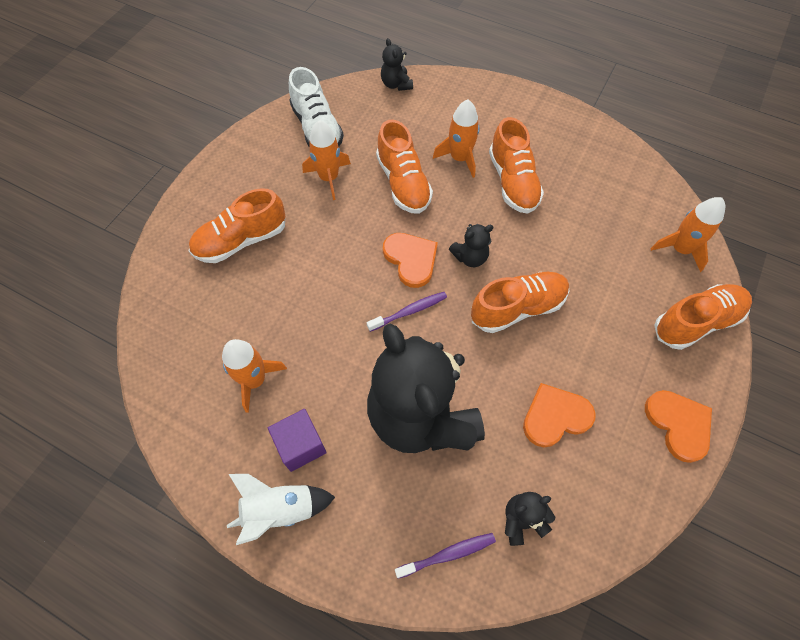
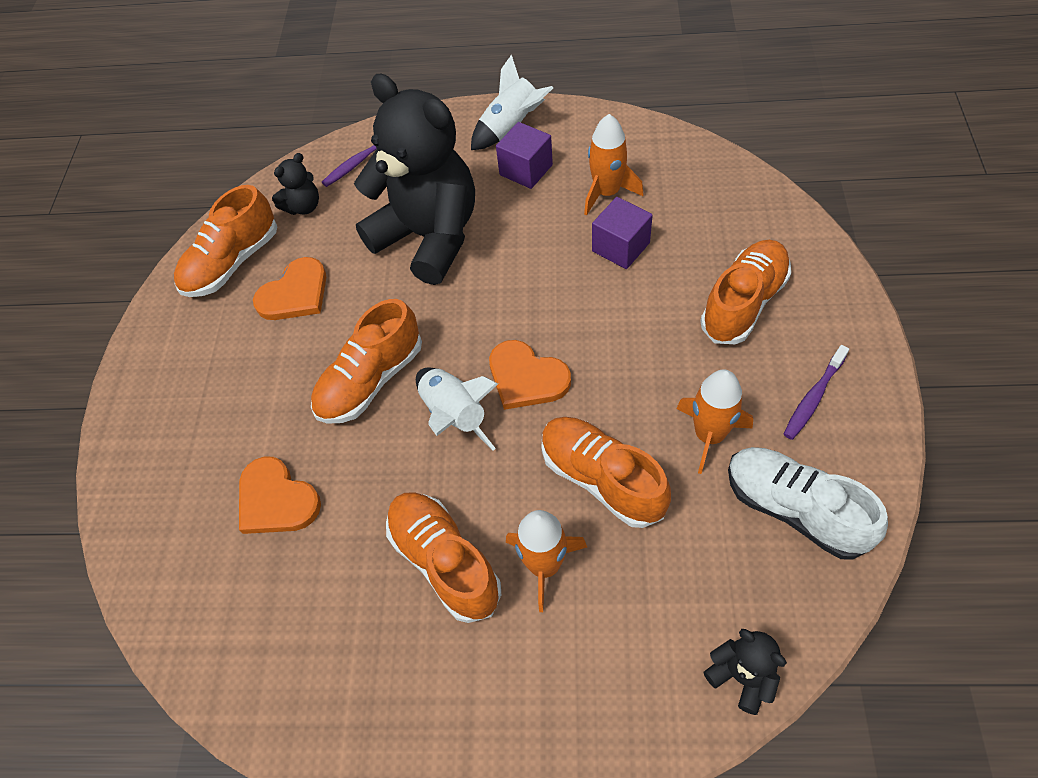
camera: 160 degrees right, 5 degrees down
(283, 323) = (620, 247): none -> purple cube
(409, 311) = (494, 319): purple toothbrush -> purple toothbrush (813, 397)
(470, 257) = (454, 415): black teddy bear -> white rocket
(679, 424) = (164, 342): orange heart -> orange heart (276, 500)
(680, 249) = (171, 563): orange rocket -> none
(696, 322) = (146, 464): orange shoe -> orange shoe (232, 263)

